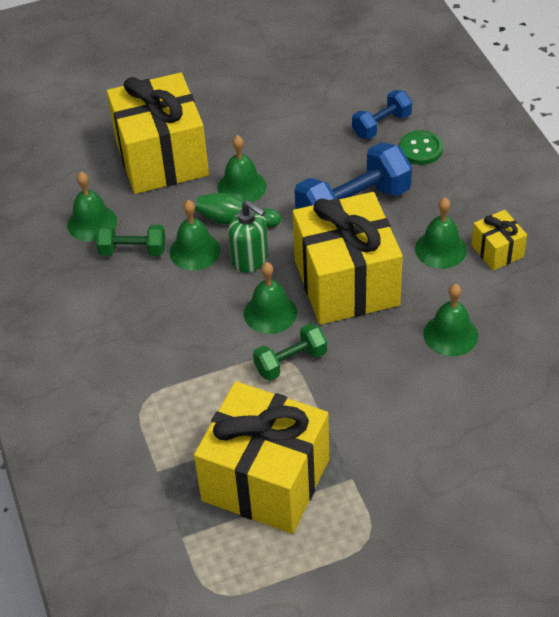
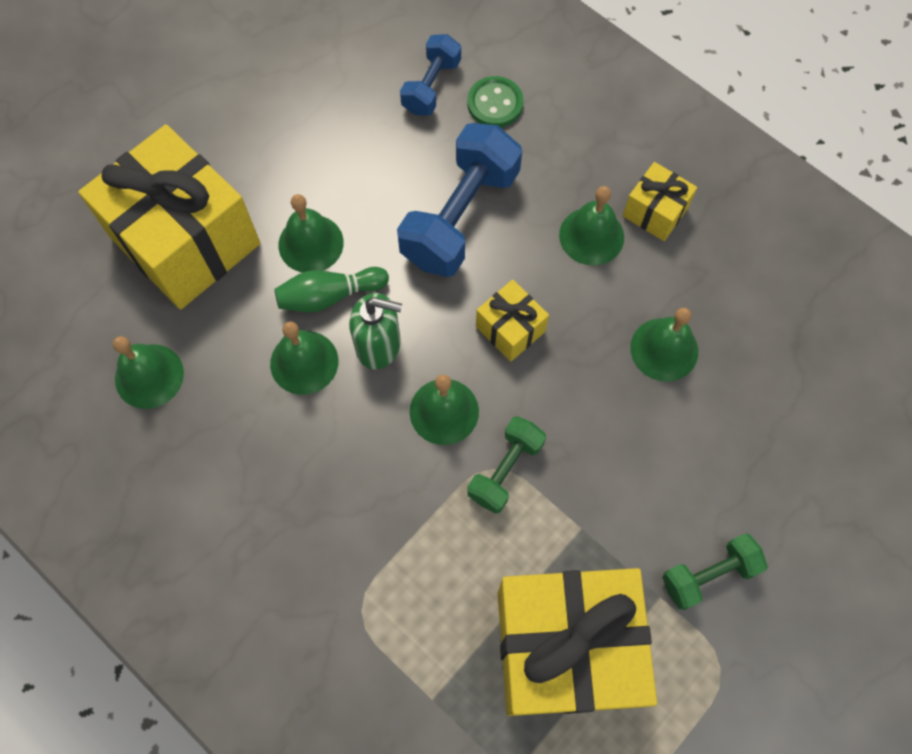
camera: 30 degrees left, 20 degrees up
(133, 250) = (225, 395): green dumbbell -> green dumbbell (708, 575)
(346, 282) = (510, 329): yellow gift -> yellow gift, size x0.45

